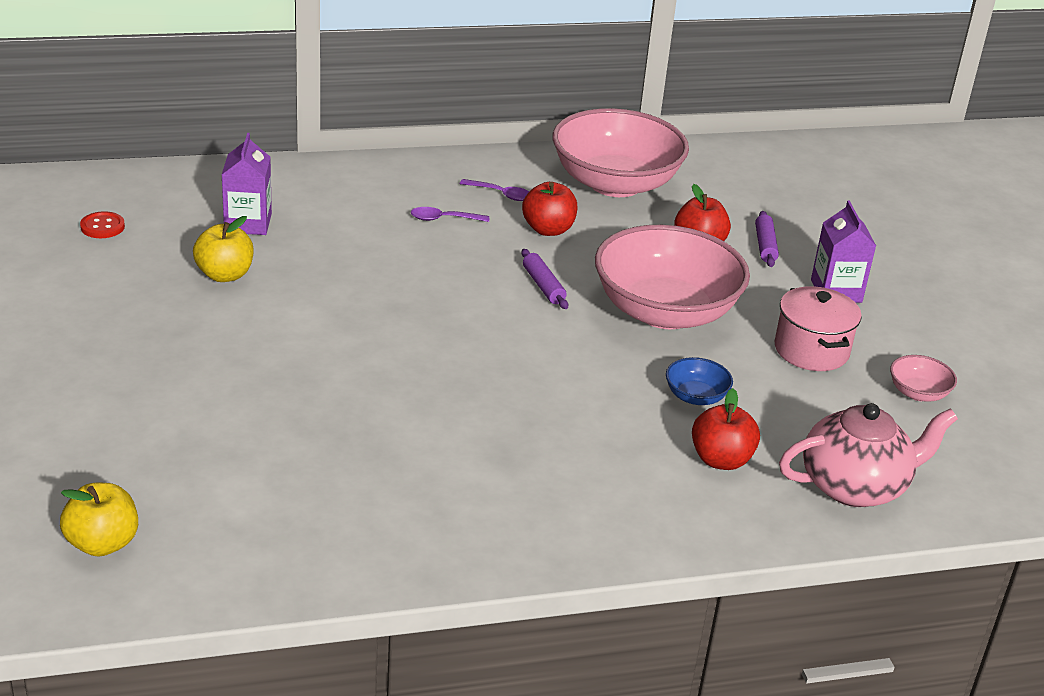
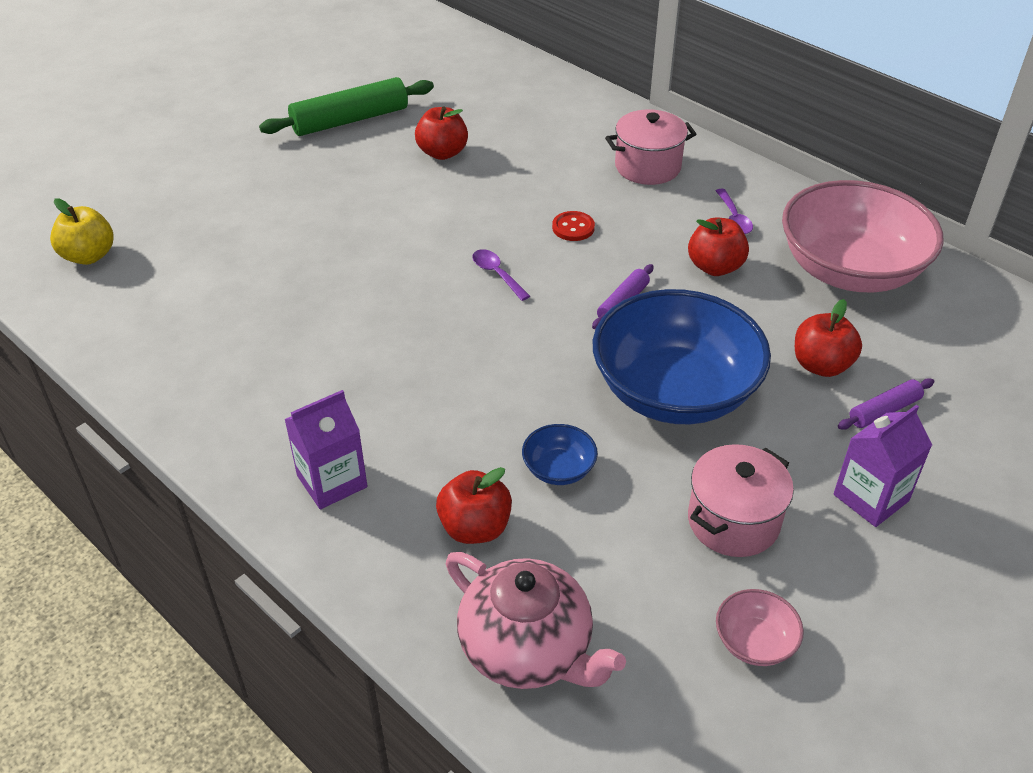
camera: 60 degrees right, 10 degrees up
(92, 299) = (350, 120): none -> green rolling pin
(102, 227) = (439, 81): red button -> red button (573, 228)
(225, 275) = (442, 153): yellow apple -> red apple
(248, 223) = (521, 129): purple carton -> purple carton (332, 481)
(386, 195) = (647, 167): none -> pink pot
(443, 219) = (652, 208): purple spoon -> purple spoon (497, 274)
(665, 312) = (674, 391): pink bowl -> blue bowl

